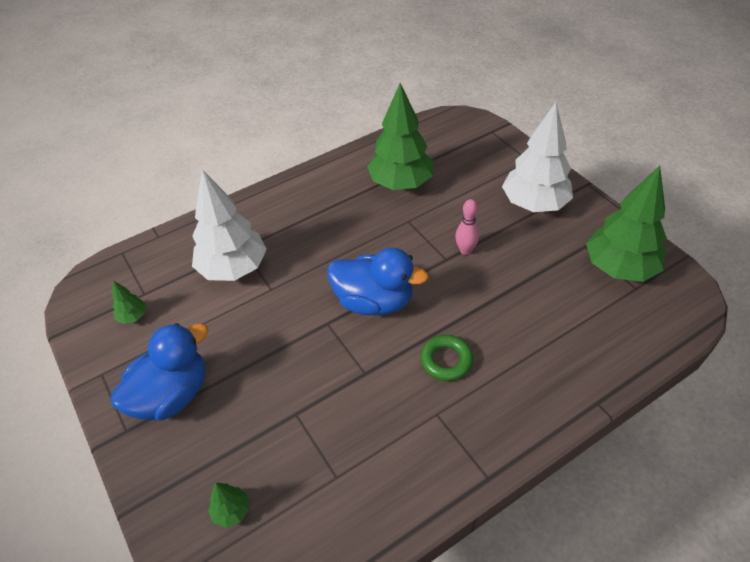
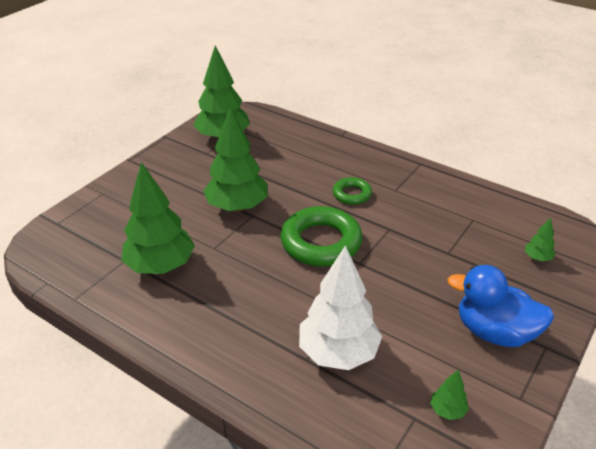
camera: 115 degrees left, 10 degrees down
(374, 301) = (321, 242): blue duck -> green ring
(465, 250) = (237, 207): pink bowling pin -> green tree
(534, 204) = (165, 181): white tree -> none

